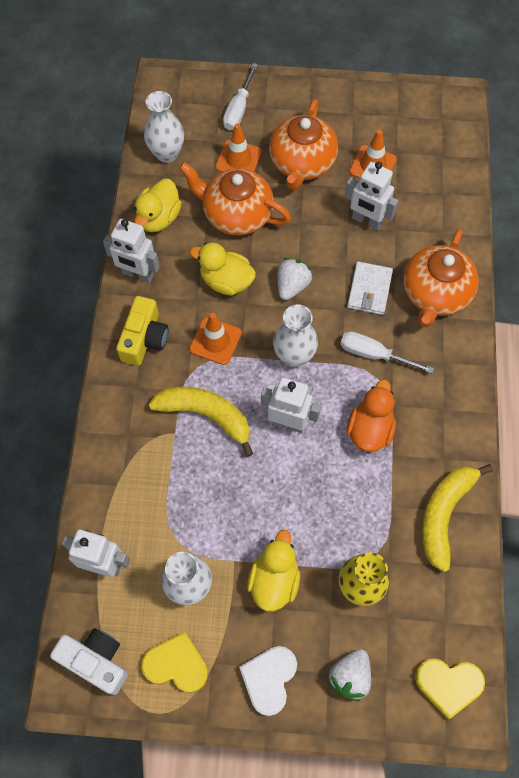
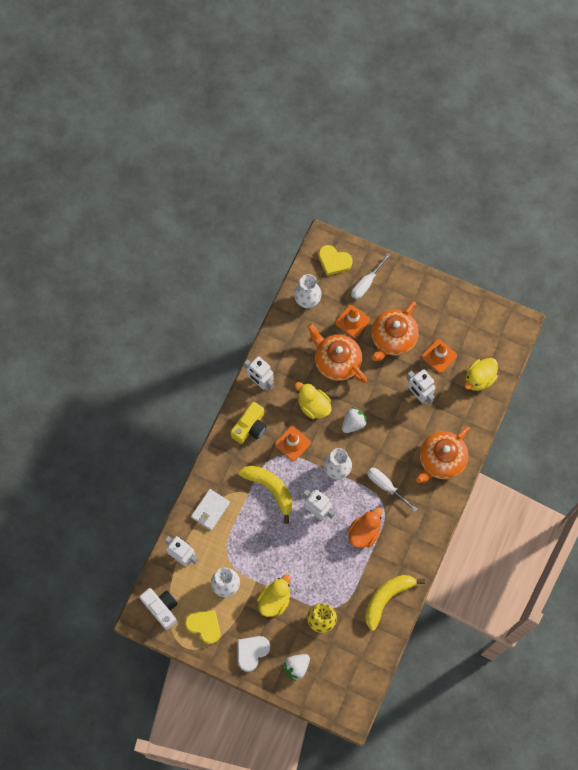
camera: 20 degrees right, 5 degrees up
(159, 218) = (286, 347): yellow duck -> yellow duck (479, 379)
(369, 290) = (400, 443): white wallet -> white wallet (210, 510)
(448, 684) = (348, 691): yellow heart -> yellow heart (334, 261)

